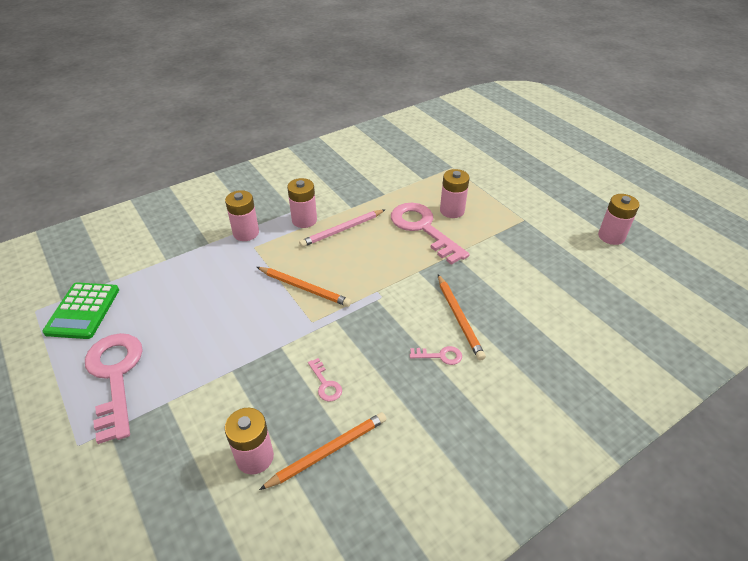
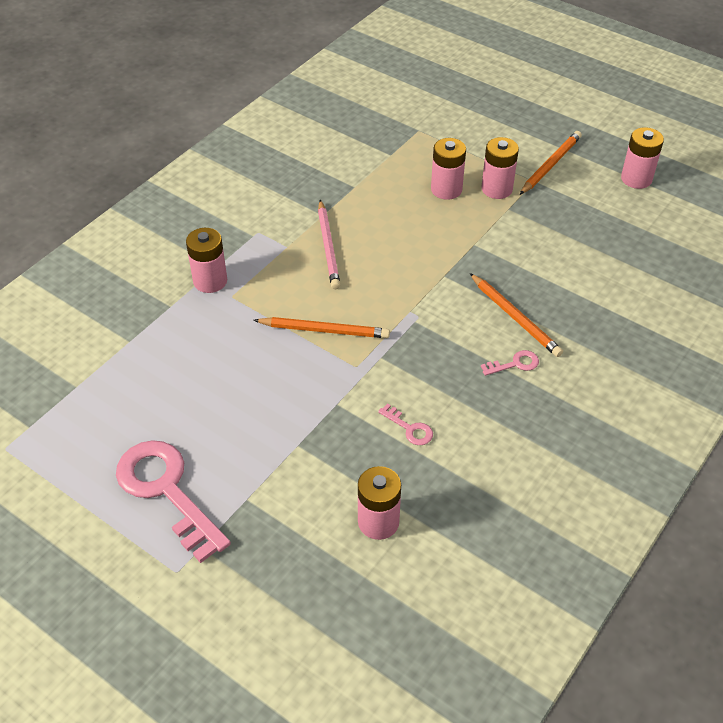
camera: 20 degrees left, 5 degrees up
(83, 311) = (69, 431): green calculator -> none
(304, 220) = (274, 246): pink battery -> pink battery (497, 189)
(328, 451) = (450, 493): orange pencil -> orange pencil (550, 165)
(342, 230) = (328, 247): pink pencil -> pink pencil turned 45 degrees counterclockwise
(423, 229) = (424, 221): pink key -> none

